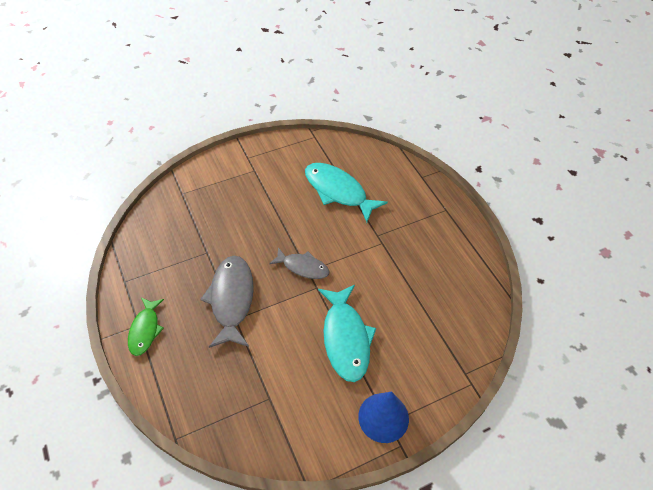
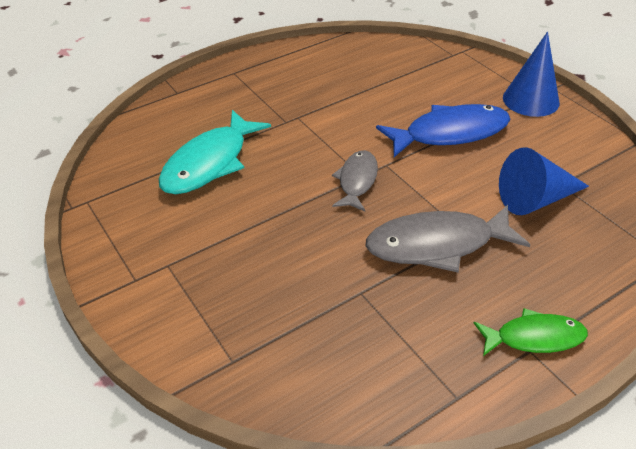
camera: 95 degrees left, 10 degrees down
(257, 373) = (535, 199): none -> blue cone
(345, 338) = (450, 133): turquoise fish -> blue fish

